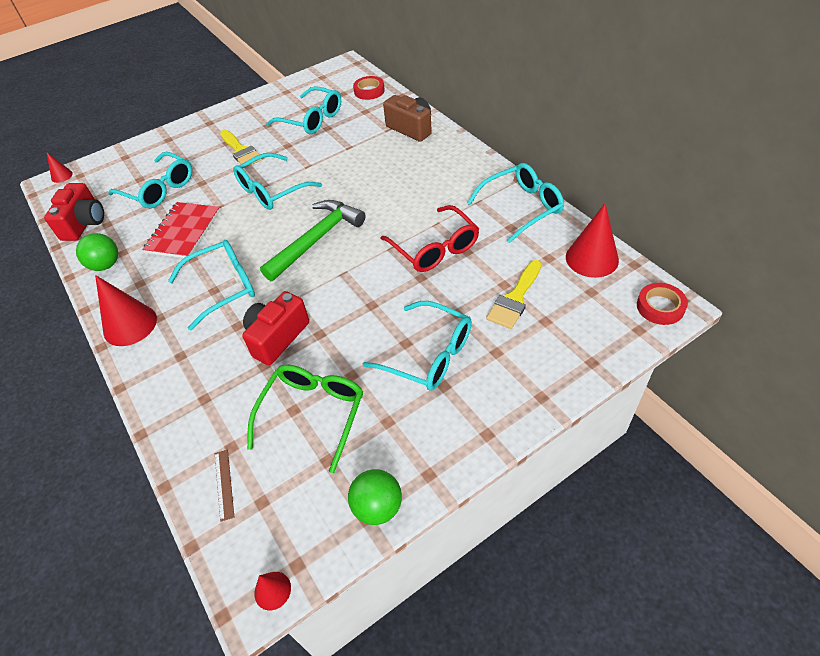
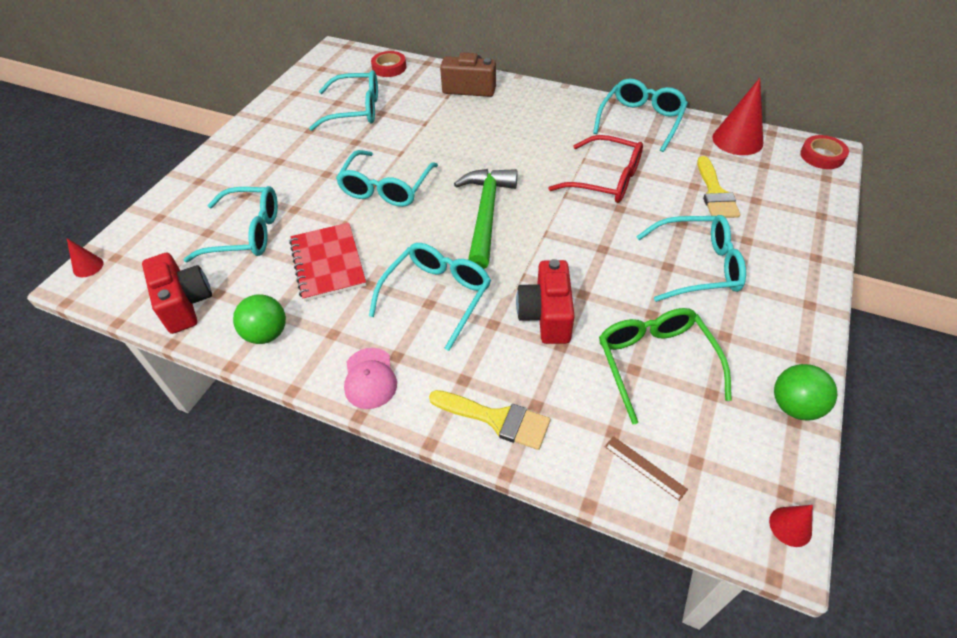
camera: 35 degrees left, 0 degrees up
(130, 325) = (370, 378): red cone -> pink cap
(241, 151) = (306, 163): yellow brush -> yellow brush (496, 419)

